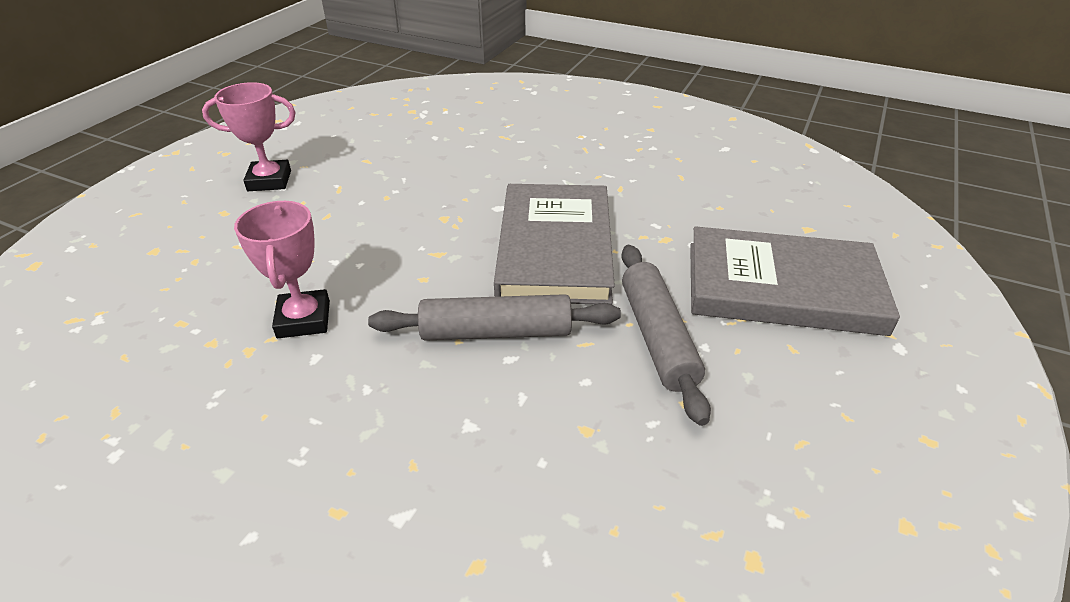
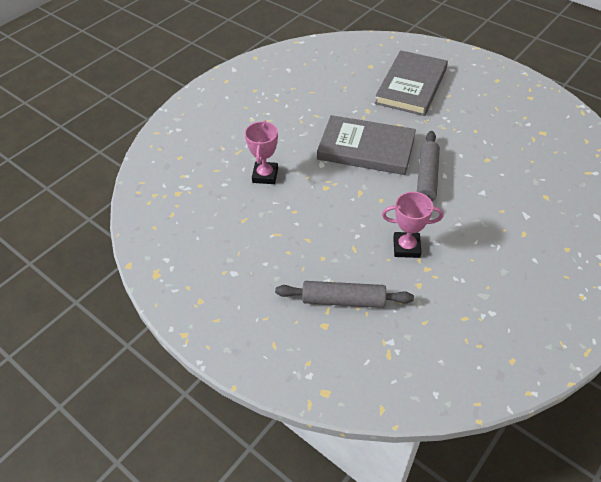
camera: 75 degrees left, 10 degrees up
(269, 181) = (253, 271): pink trophy -> pink trophy (265, 175)
(657, 337) = (437, 129): grey rolling pin -> grey rolling pin (343, 300)

